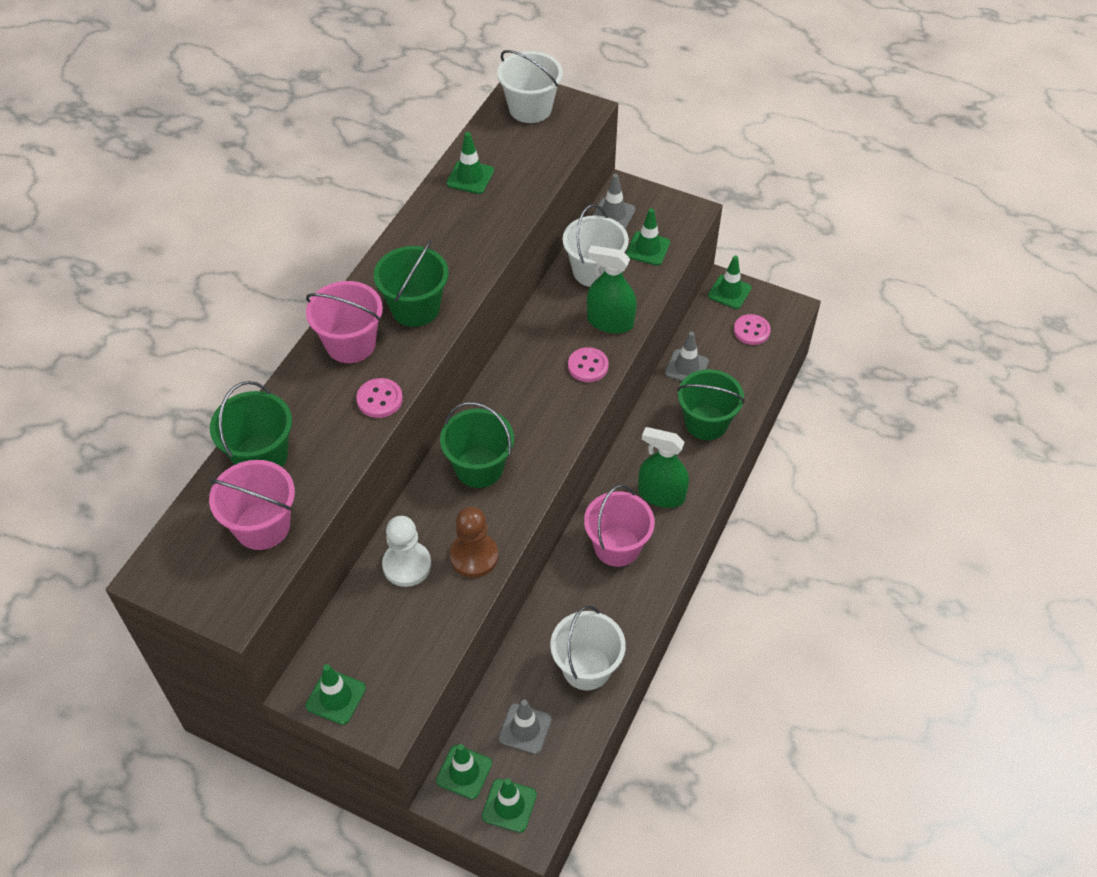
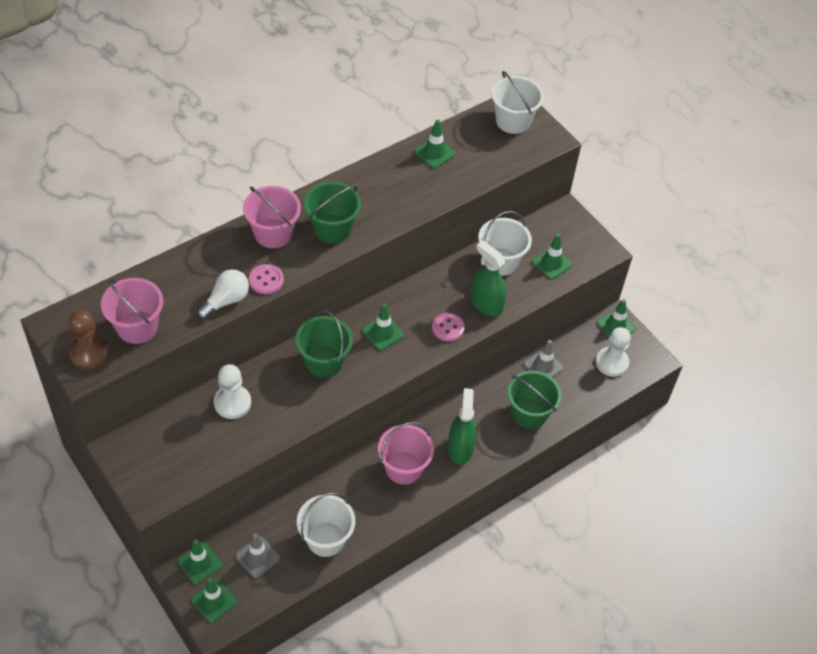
camera: 25 degrees right, 0 degrees up
(261, 456) = (166, 281): green bucket -> none
(336, 697) = (131, 464): green traffic cone -> green traffic cone (383, 333)
(349, 444) = (226, 301): none -> white light bulb
(474, 556) = (279, 420): brown pawn -> brown pawn (89, 353)
(613, 214) = (544, 226): grey traffic cone -> none
(661, 495) = (460, 448): green spray bottle -> green spray bottle turned 45 degrees clockwise
(751, 331) = (612, 363): pink button -> white pawn

